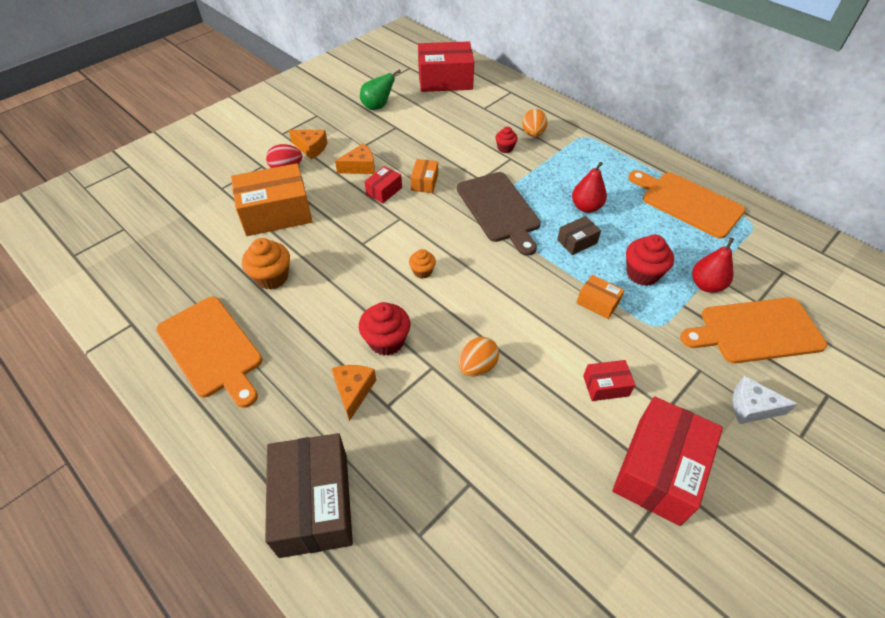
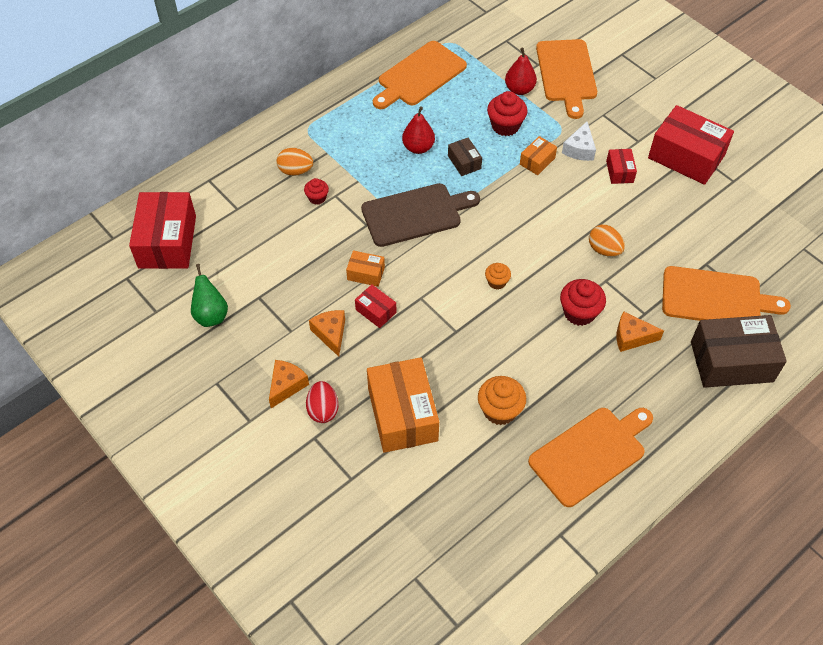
camera: 85 degrees left, 5 degrees up
(414, 492) = (716, 298): none -> orange cutting board
(751, 407) = (634, 96): white cheese -> white cheese (579, 149)

